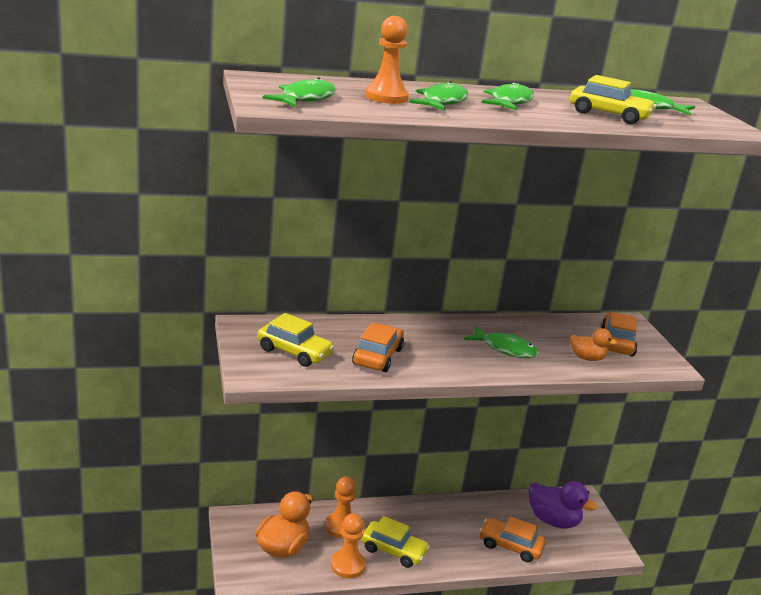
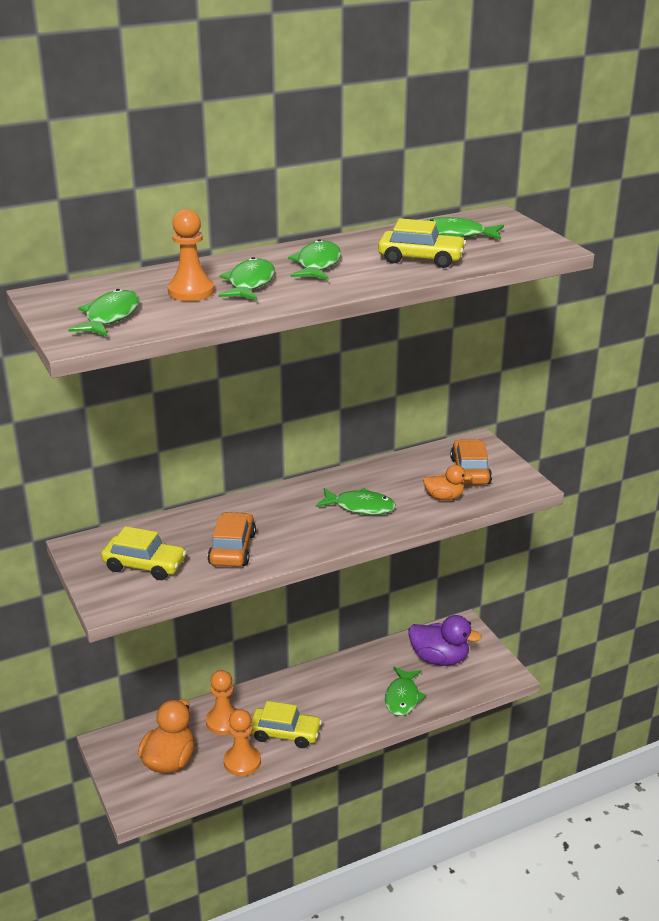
camera: 10 degrees left, 5 degrees up
(510, 546) = (402, 697): orange car -> green fish

